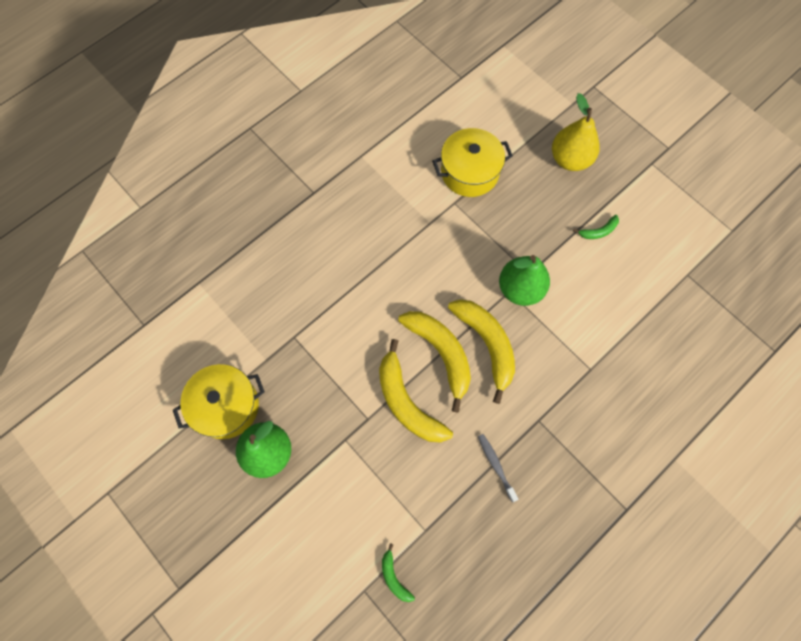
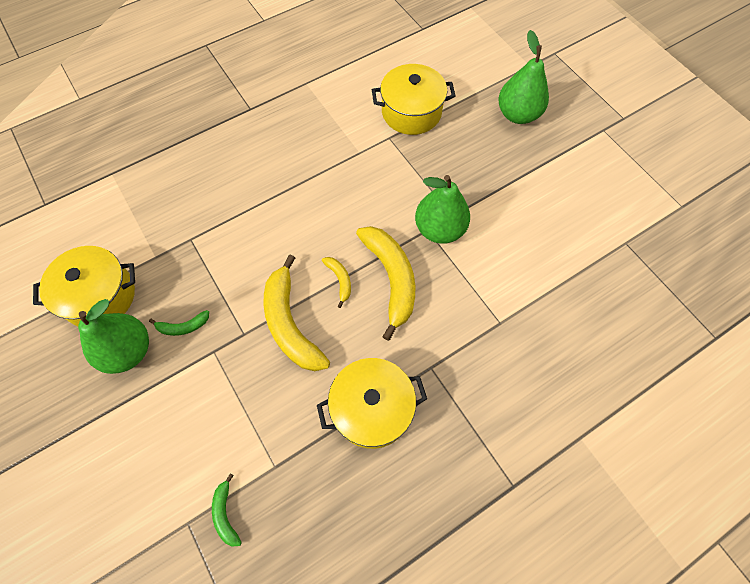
camera: 10 degrees right, 5 degrees down
(441, 353) = (340, 280): yellow banana -> yellow banana, size x0.46
(496, 465) = (372, 408): grey toothbrush -> yellow pot
(570, 159) = (518, 114): yellow pear -> green pear
(598, 231) = (535, 186): green banana -> green banana (183, 327)

